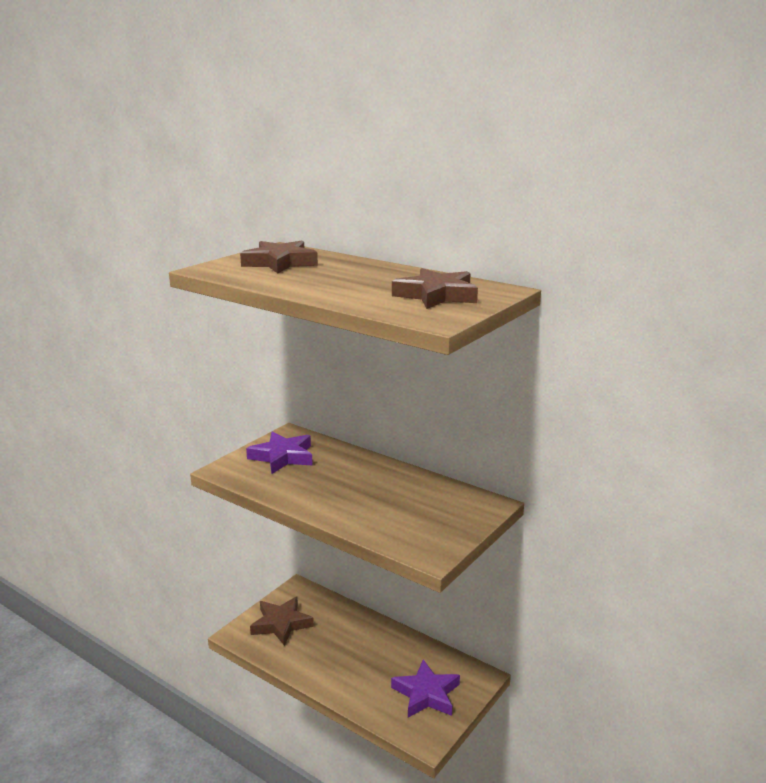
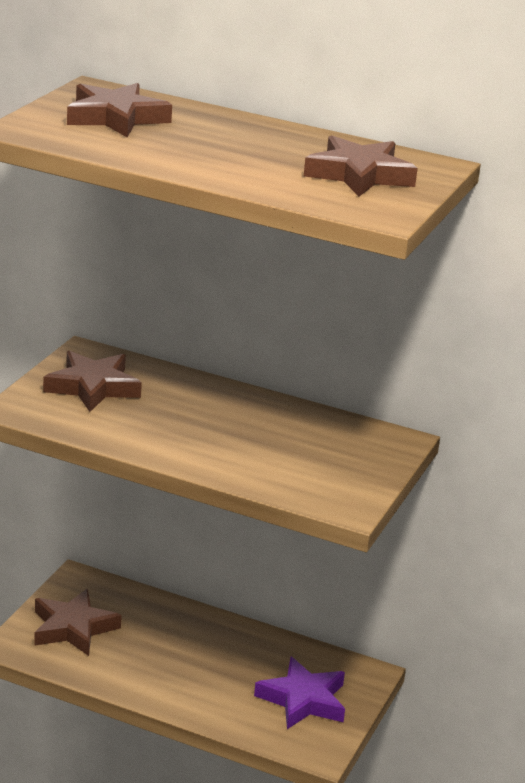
camera: 15 degrees left, 5 degrees up
(282, 457) = (93, 387): purple star -> brown star

